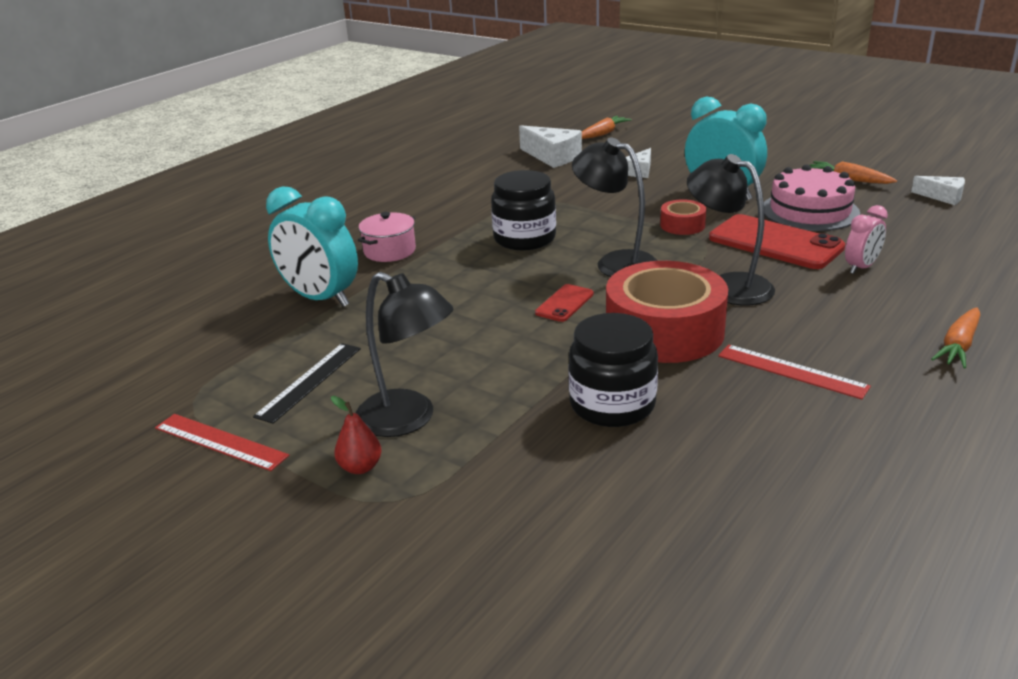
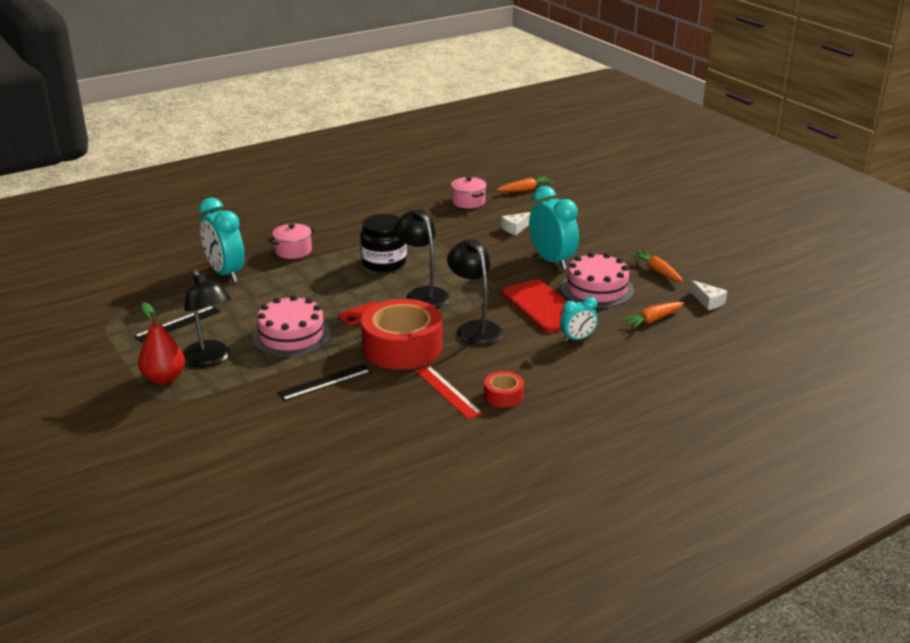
camera: 20 degrees right, 0 degrees up
(220, 441) = (108, 345): red ruler -> none
(360, 467) = (164, 378): red pear -> red pear, size x1.67
(496, 354) = (291, 335): none -> pink cake
(552, 157) = (468, 202): white cheese -> pink pot
(612, 405) = (324, 382): black jar -> black ruler
(682, 225) = (496, 278): red tape -> red tape (503, 395)
(861, 267) = (577, 338): pink clock -> turquoise clock
(958, 346) = (569, 405): orange carrot -> orange carrot (652, 320)

